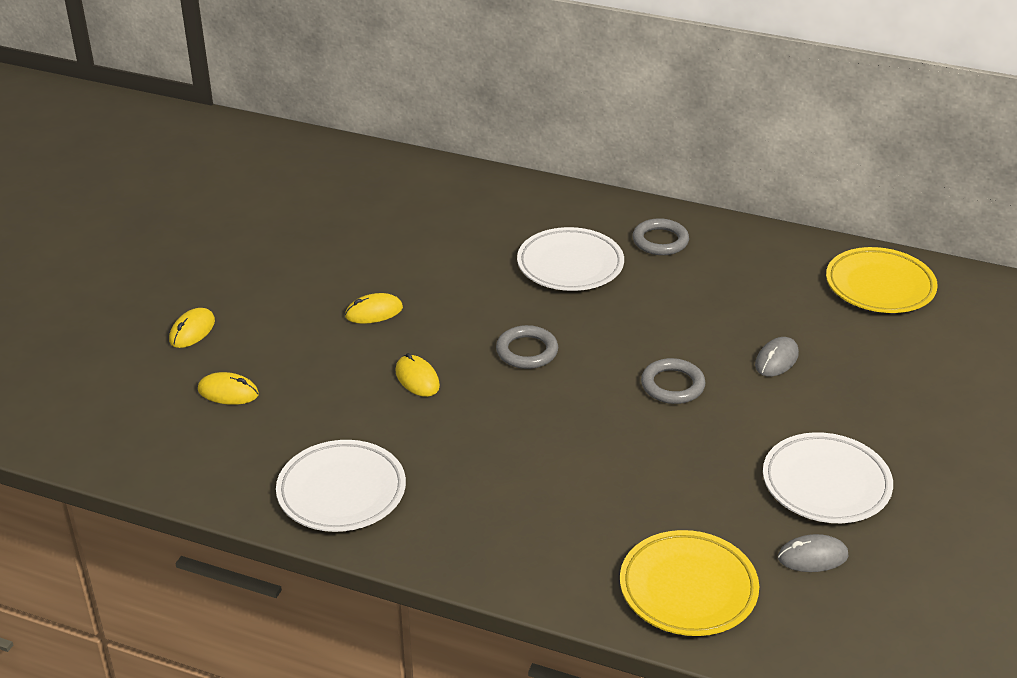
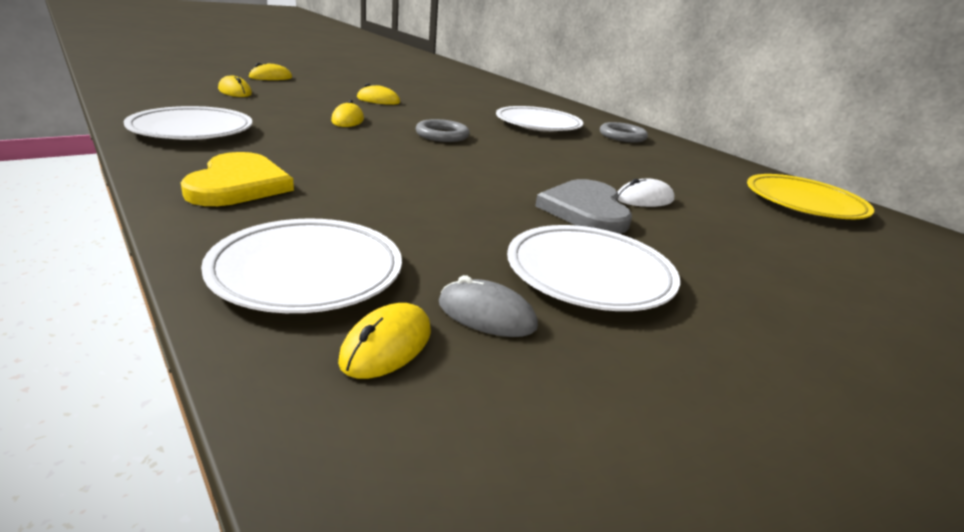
camera: 30 degrees right, 10 degrees down
(511, 537) = (238, 185): none -> yellow heart
(672, 385) = (526, 178): grey ring -> none
(688, 589) = (307, 272): yellow plate -> white plate
(755, 406) = (586, 210): none -> grey heart
(776, 360) = (644, 199): grey mouse -> white mouse
(795, 610) = (386, 346): none -> yellow mouse

